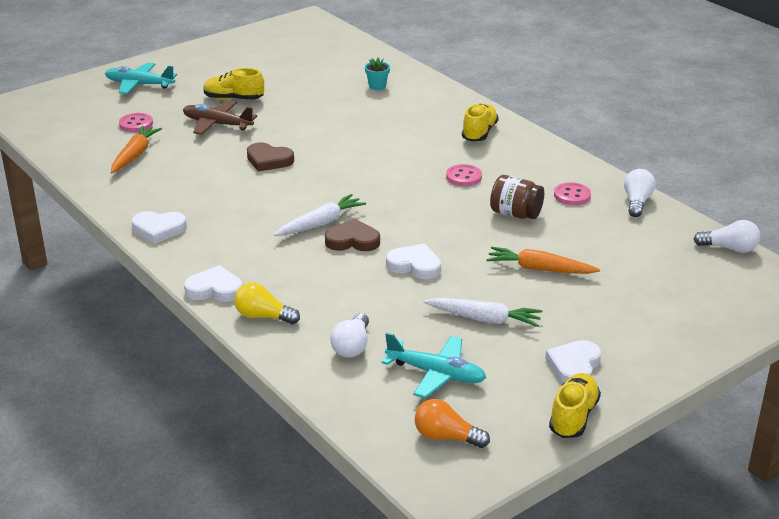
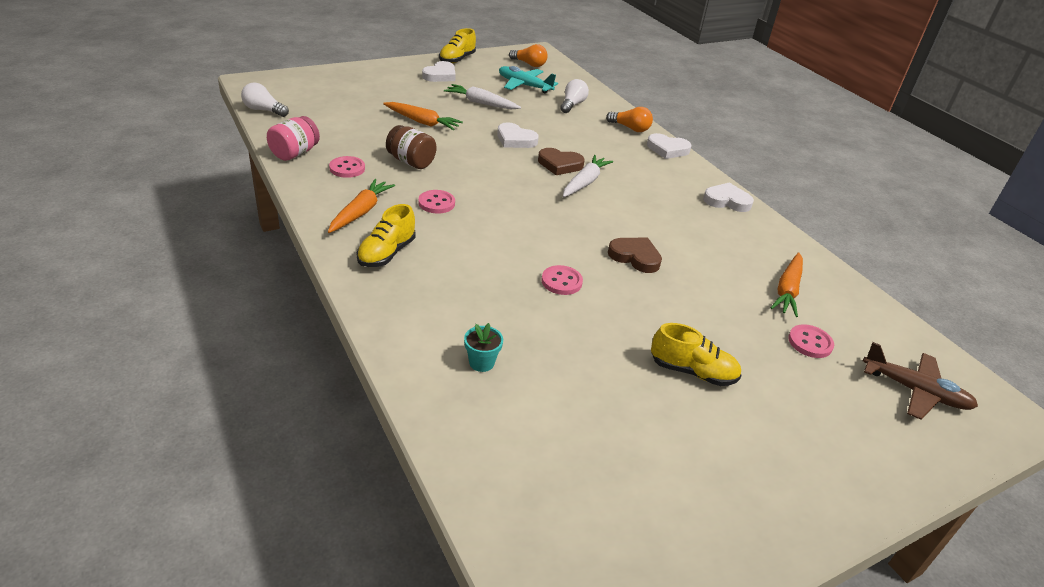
camera: 175 degrees left, 5 degrees up
(139, 85) = (846, 433): turquoise plane -> none
(217, 124) = (704, 323): brown plane -> brown plane (915, 391)
(263, 316) = (630, 128): yellow light bulb -> orange light bulb
(321, 223) = (585, 182): white carrot -> white carrot turned 150 degrees clockwise
(332, 134) = (561, 281): none -> pink button
(524, 159) = (361, 212): none -> orange carrot
(637, 202) = (295, 153): white light bulb -> pink jar

